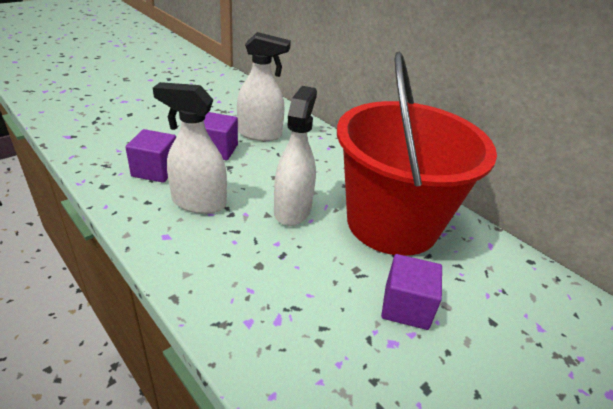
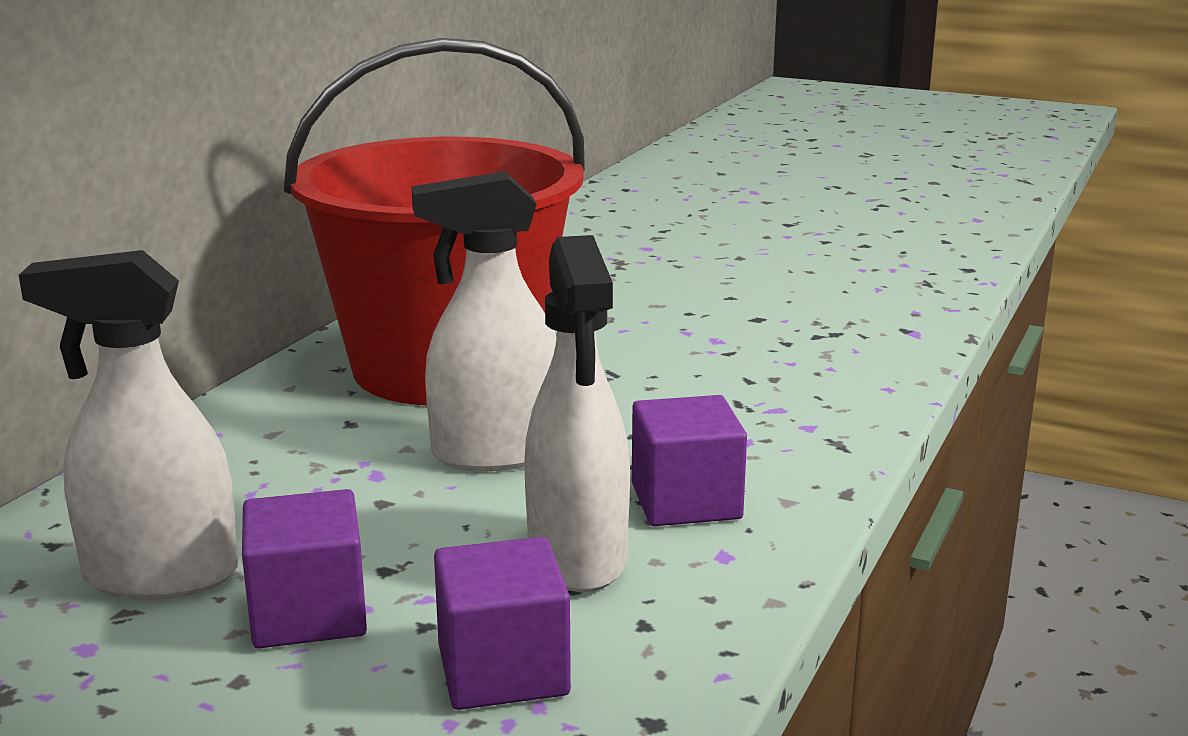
camera: 110 degrees left, 15 degrees down
(260, 134) = (160, 576): white spray bottle -> white spray bottle turned 75 degrees counterclockwise
(406, 306) = (641, 338): purple cube -> purple cube (686, 501)

